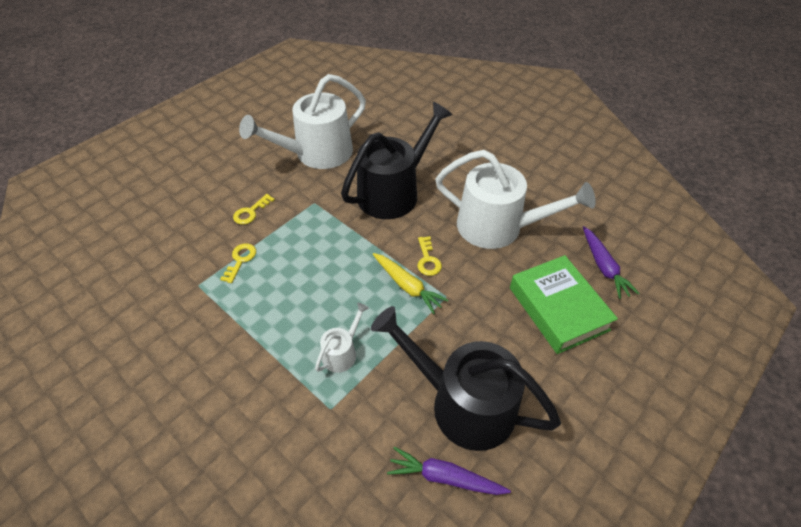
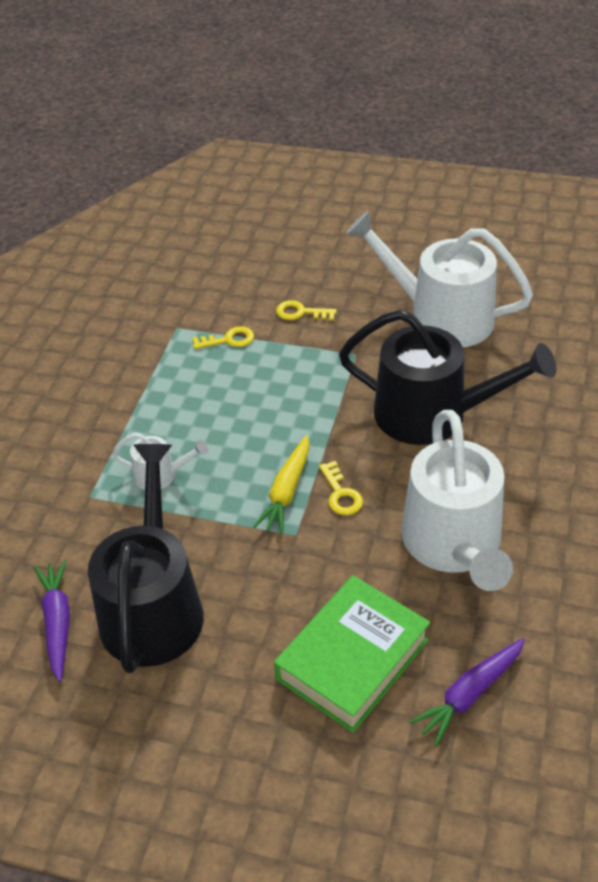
camera: 65 degrees right, 5 degrees down
(428, 260) = (341, 494): yellow key -> yellow key turned 75 degrees counterclockwise

